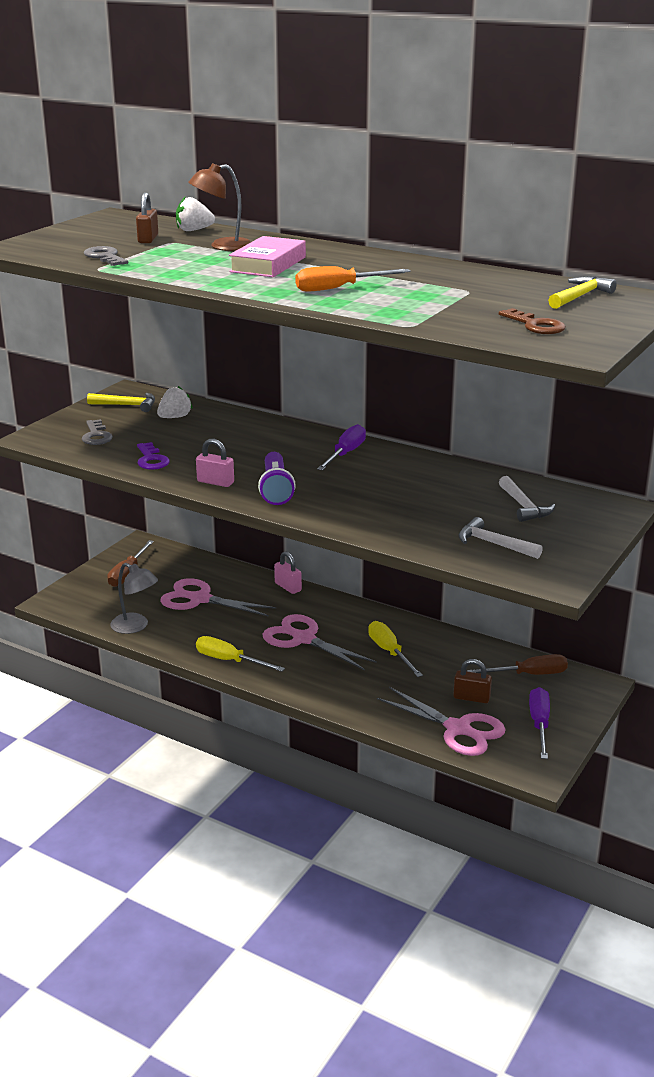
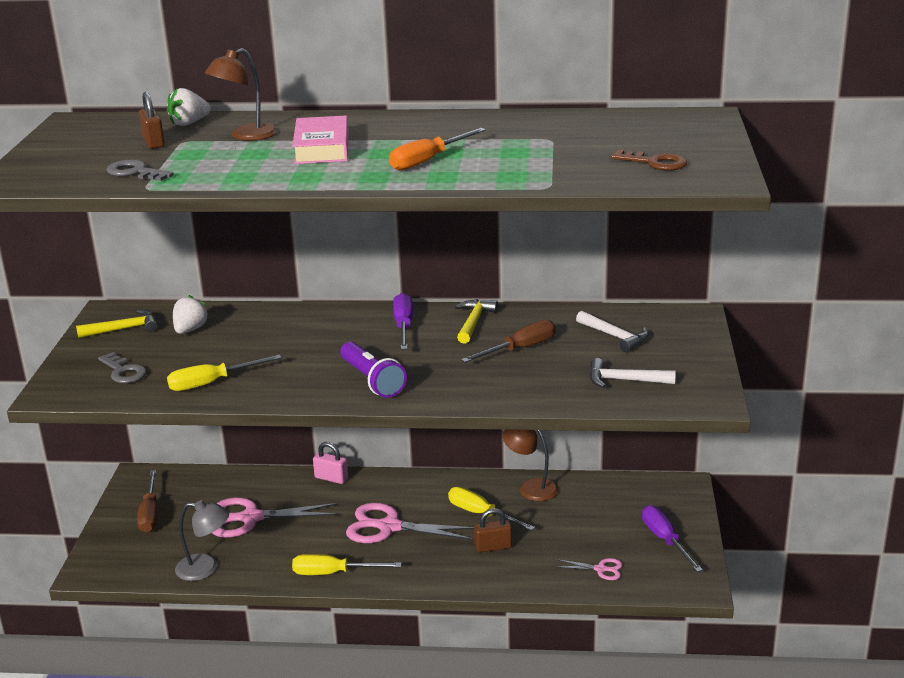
camera: 25 degrees left, 0 degrees up
(151, 460) = (212, 383): purple key -> yellow screwdriver
(215, 482) = (304, 389): pink padlock -> none
(452, 643) = (531, 488): none -> brown lamp
(458, 729) = (601, 569): pink scissors -> pink scissors, size x0.49
(471, 697) = (588, 535): brown padlock -> brown padlock (493, 547)
(529, 674) = (620, 496): brown screwdriver -> brown screwdriver (520, 349)
(580, 296) = (652, 125): yellow hammer -> yellow hammer (474, 322)

